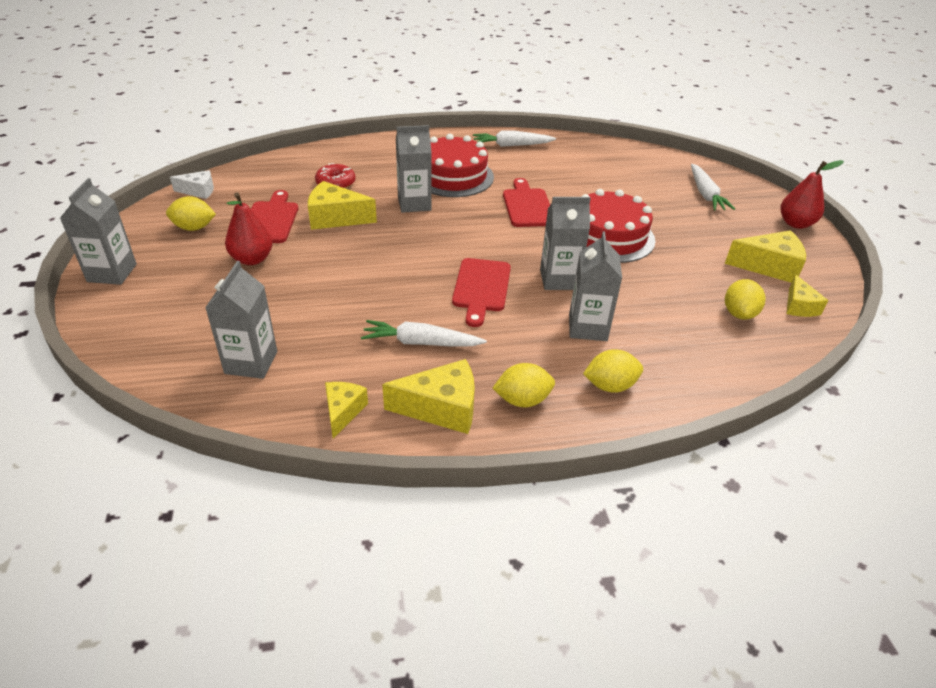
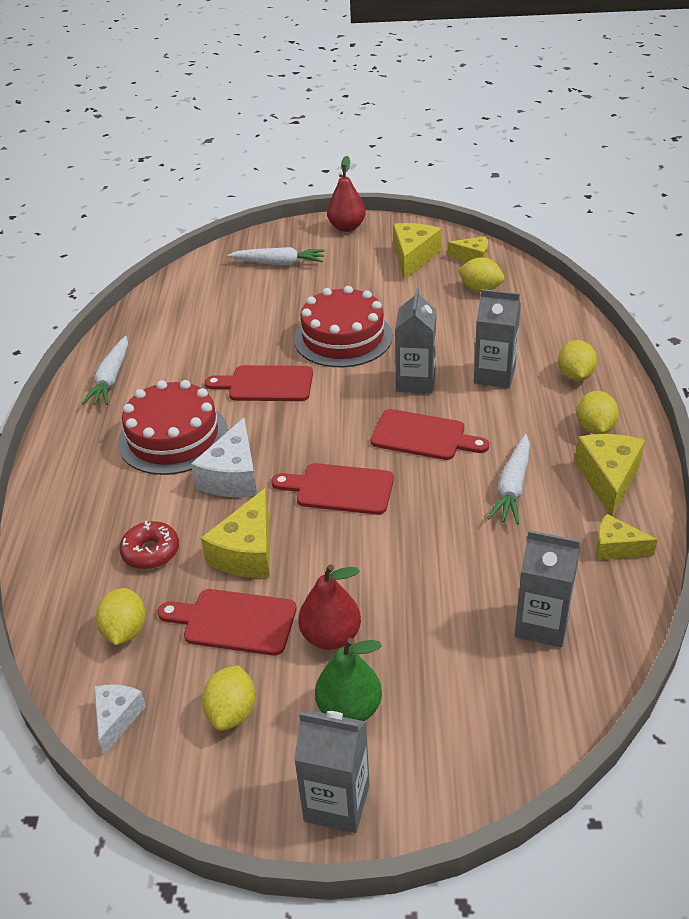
camera: 75 degrees left, 0 degrees up
(185, 272) = (349, 709): none -> green pear
(267, 184) = (125, 631): none -> yellow lemon
(406, 250) = (339, 489): none -> red cutting board
(414, 204) = (233, 476): grey carton -> white cheese

